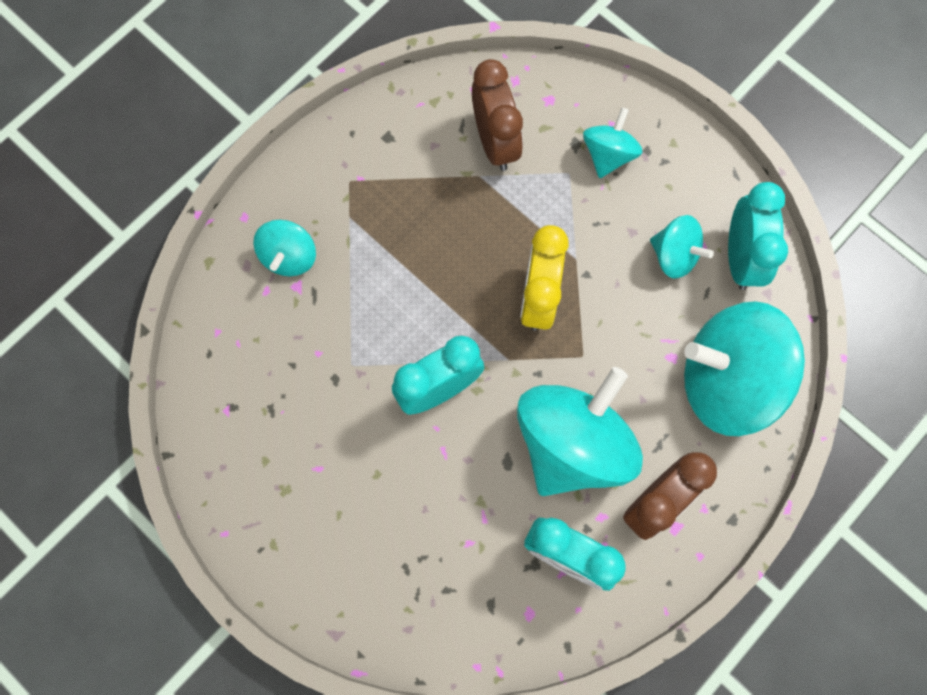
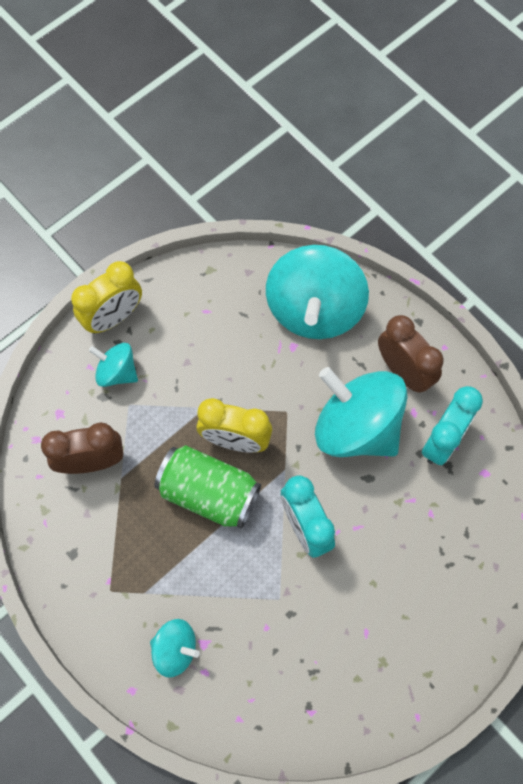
camera: 85 degrees left, 5 degrees down
(470, 274) = (209, 493): none -> green can
(674, 255) = (210, 333): turquoise spinning top -> none
(678, 142) = (114, 317): none -> yellow clock
(740, 258) = (218, 286): turquoise clock -> none

